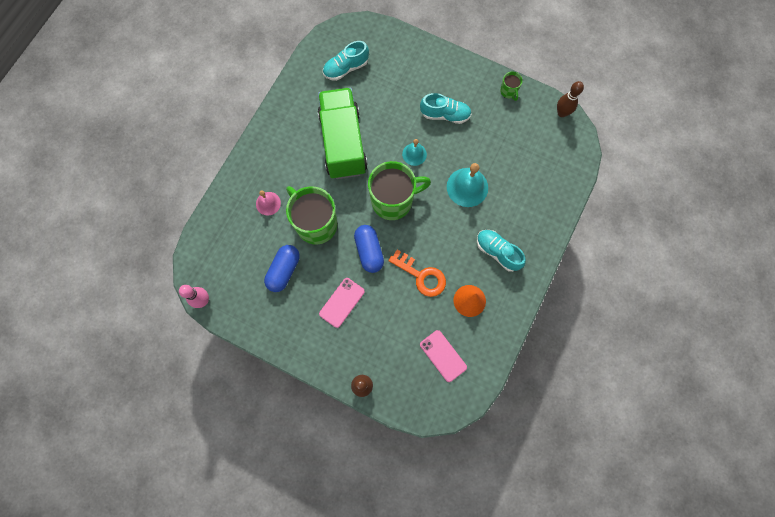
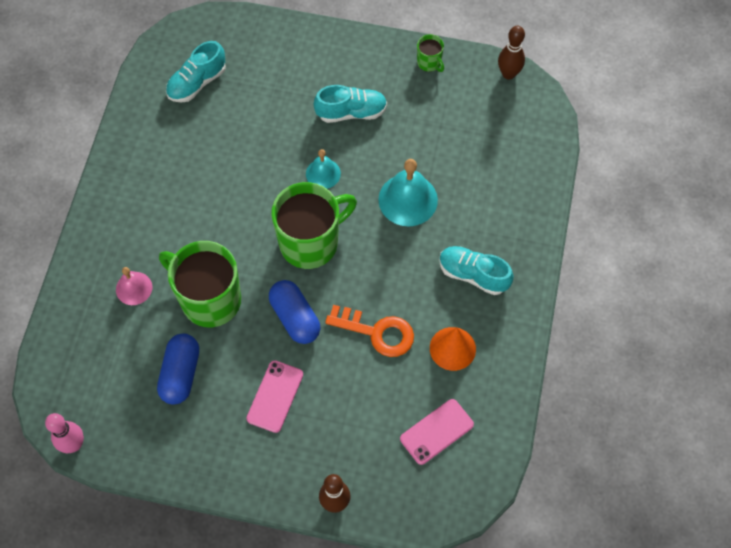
camera: 15 degrees left, 10 degrees down
(343, 143) = (219, 182): green truck -> none
(443, 355) = (436, 431): pink phone -> pink phone turned 75 degrees counterclockwise

